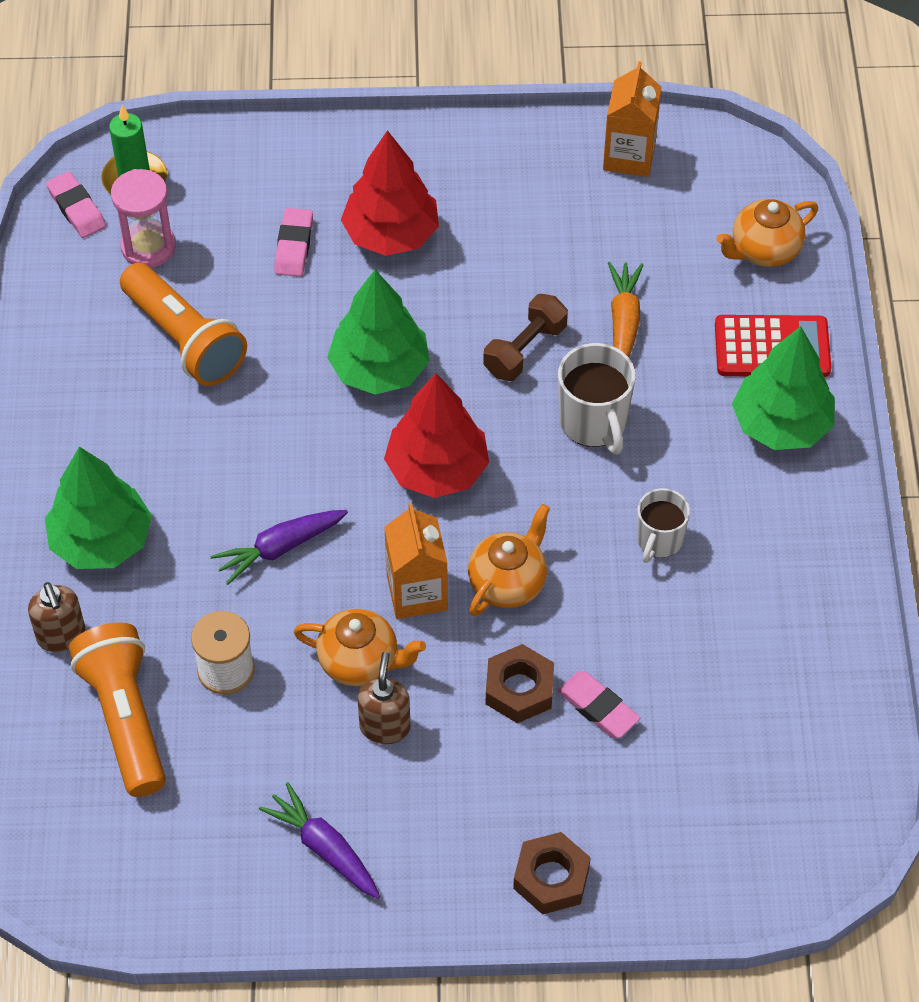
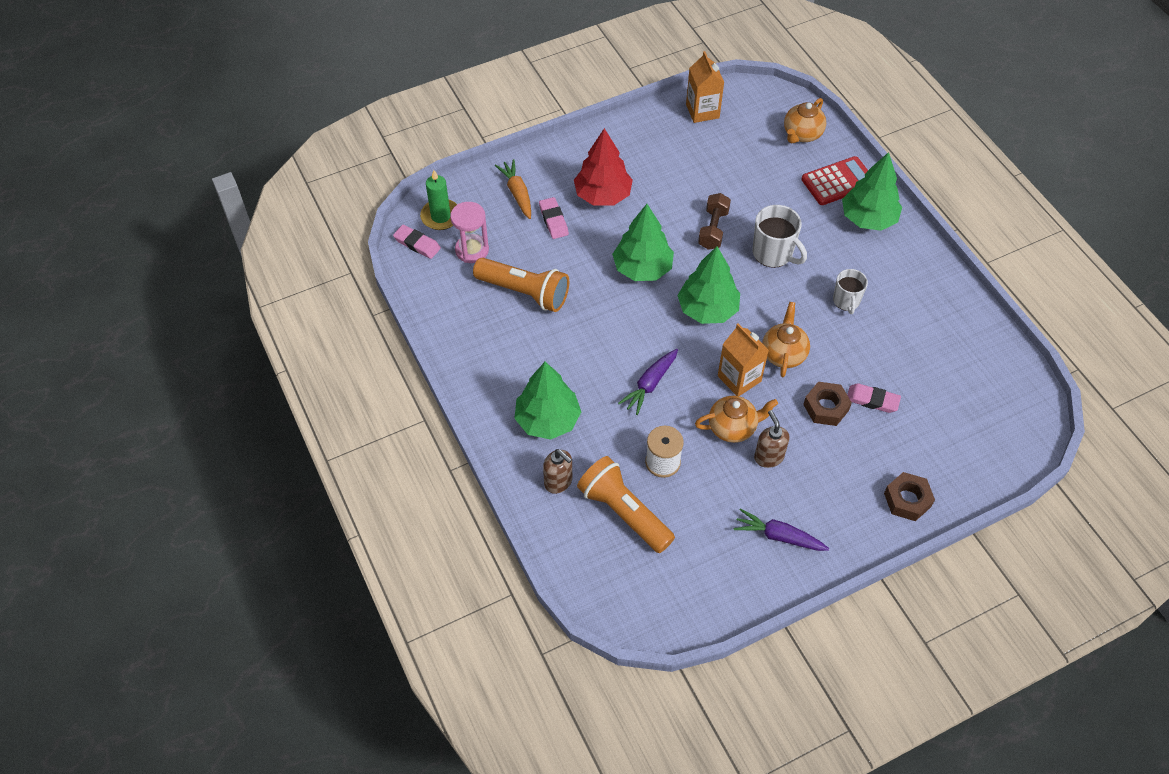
camera: 25 degrees left, 0 degrees up
(437, 469) = (707, 309): red tree -> green tree
(624, 322) = (755, 196): orange carrot -> orange carrot (517, 193)

